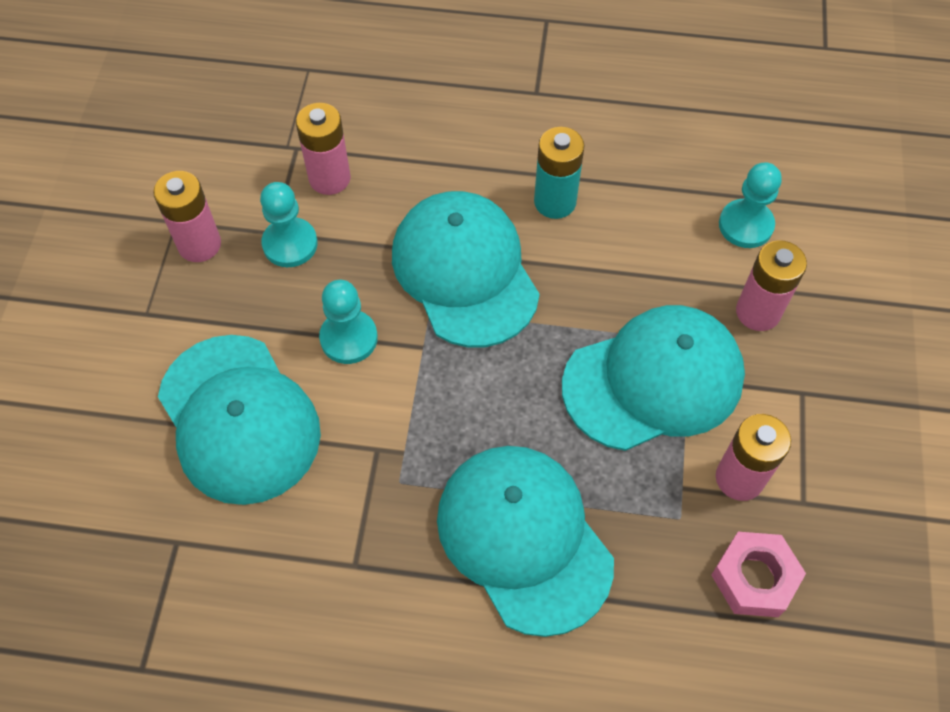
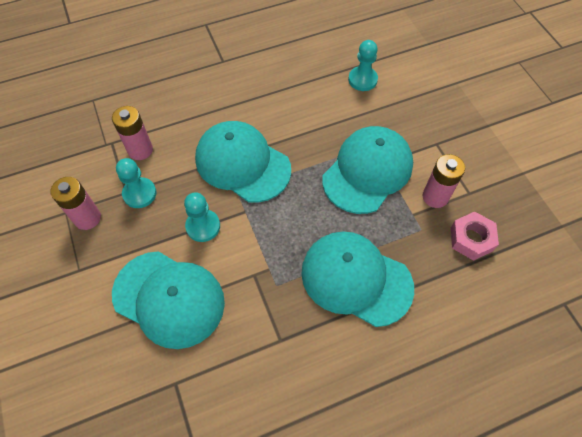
camera: 30 degrees left, 0 degrees up
(555, 202) = (266, 109): turquoise battery -> none
(758, 312) = (393, 117): pink battery -> none

